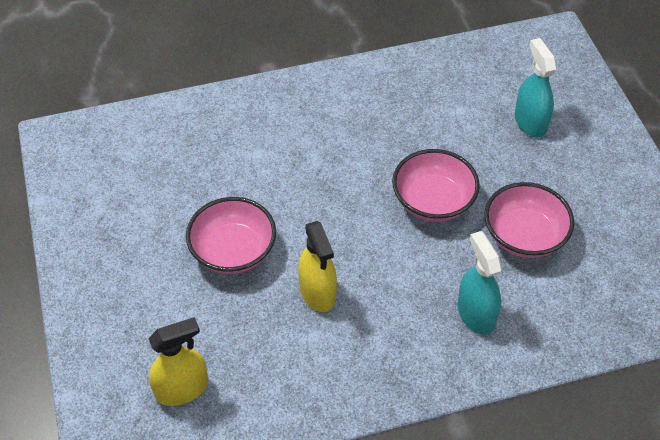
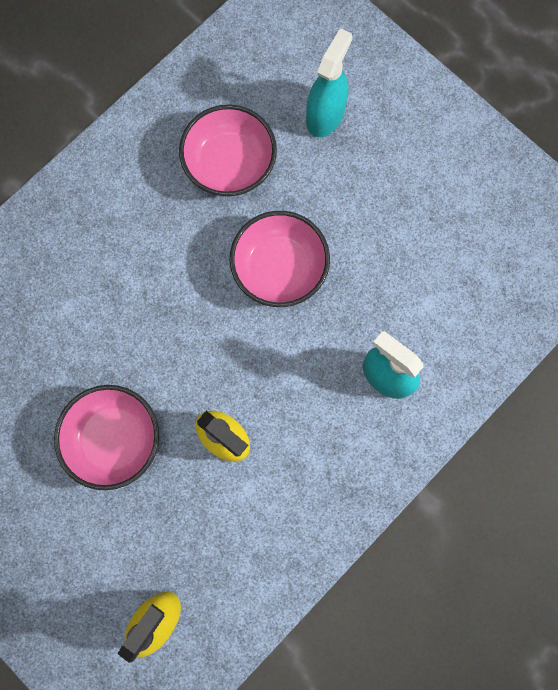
camera: 30 degrees left, 25 degrees up
(524, 236) = (387, 261): pink bowl -> pink bowl (230, 164)
(530, 122) = (325, 115): turquoise spray bottle -> turquoise spray bottle turned 75 degrees clockwise

